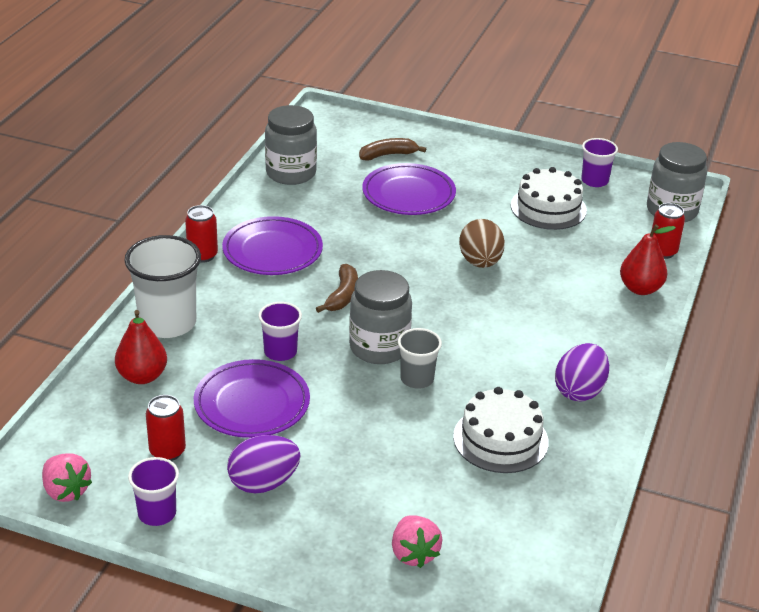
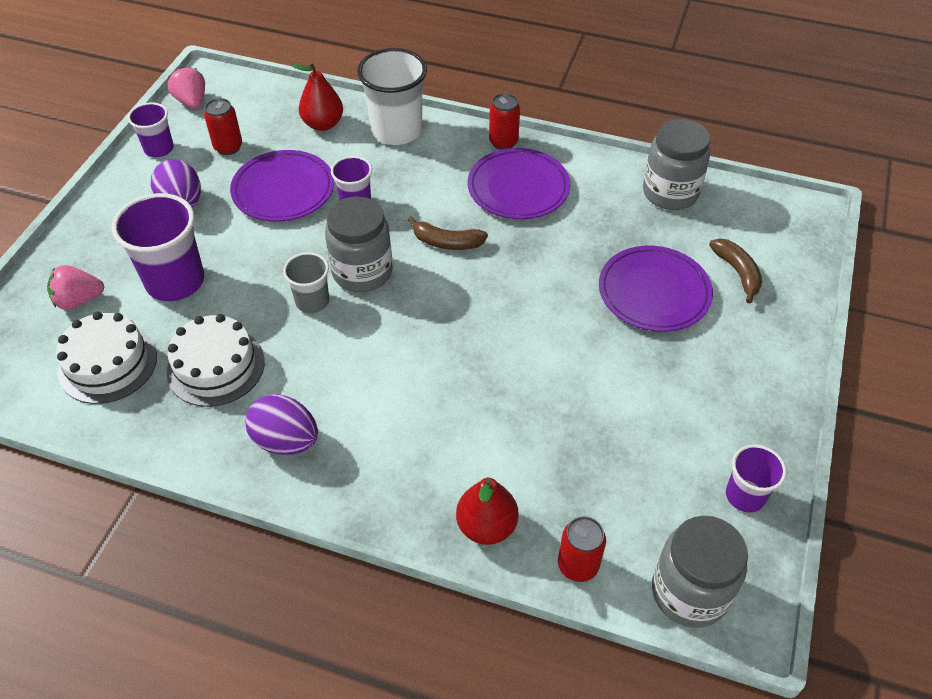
camera: 90 degrees right, 15 degrees up
(66, 491) = (192, 102): pink strawberry -> pink strawberry turned 105 degrees clockwise
(387, 478) = (175, 281): none -> purple cup
(480, 262) = (522, 358): brown egg -> none
(548, 208) = (658, 434): white cake -> white cake (108, 364)

